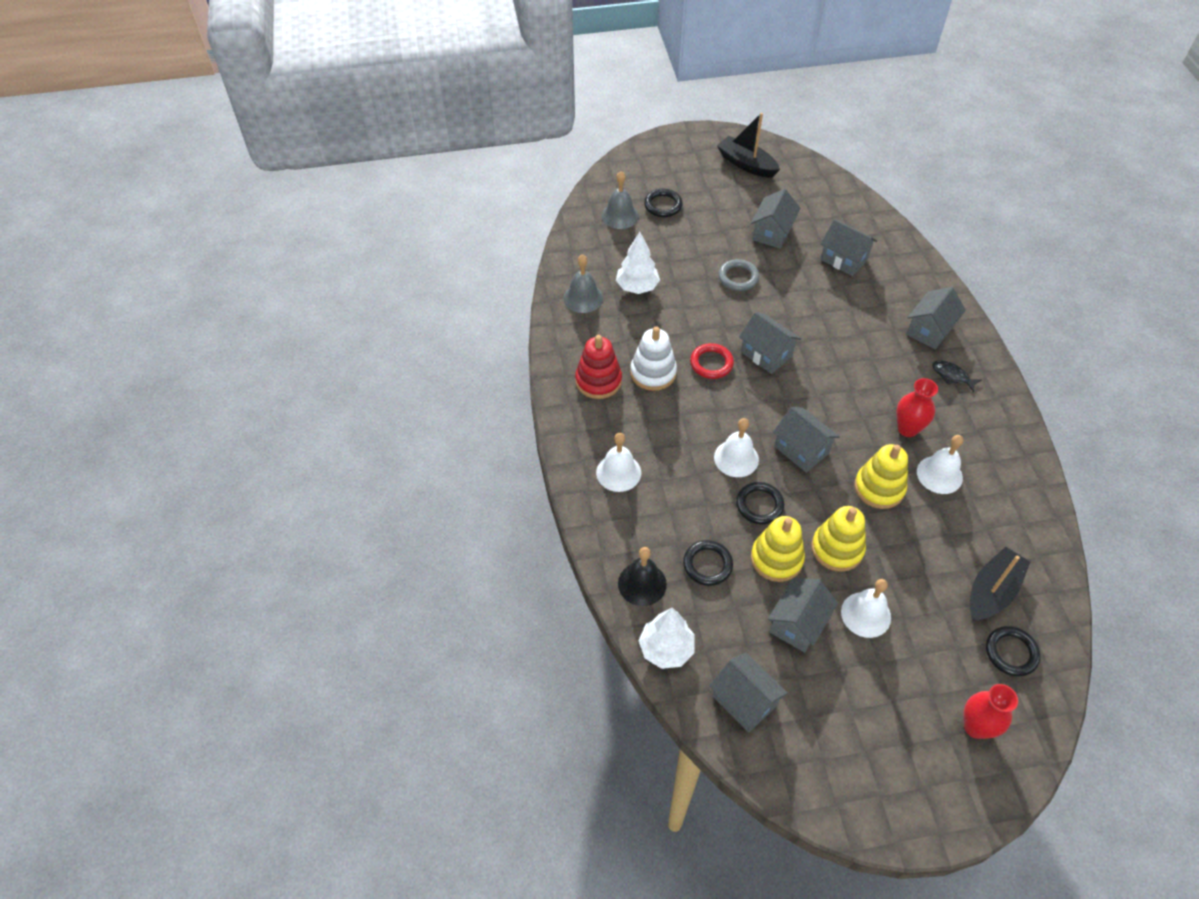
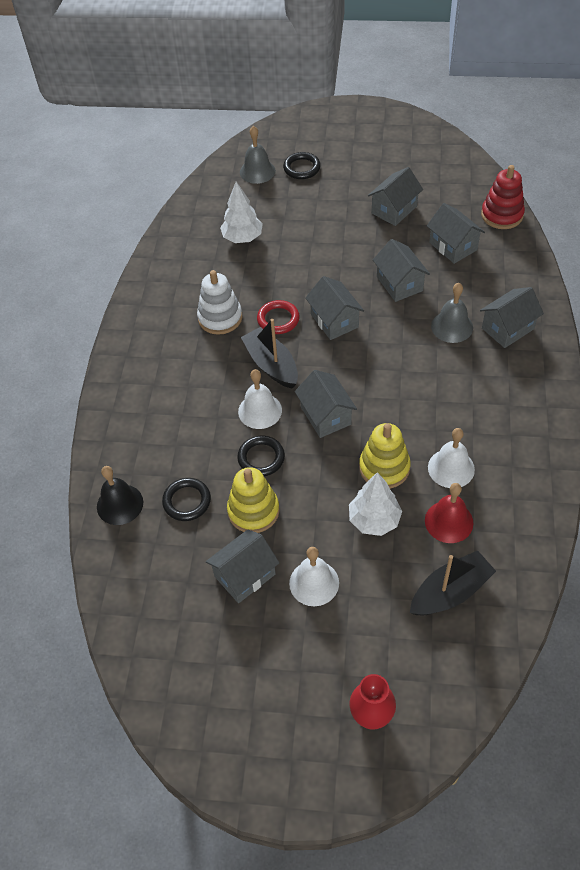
camera: 20 degrees right, 0 degrees up
(583, 298) = (189, 239): grey bell -> grey bell (452, 326)
(598, 381) = (167, 315): red stacking toy -> red stacking toy (502, 215)
(618, 472) = (146, 400): white bell -> none
(666, 649) = (113, 568): white tree -> white tree (374, 520)
(738, 277) = (341, 245): grey ring -> none
(744, 701) = (161, 632): grey house -> grey house (399, 284)
(746, 164) = (399, 142): black boat -> black boat (271, 365)
(837, 549) = (315, 515): yellow stacking toy -> none
(907, 429) = (439, 418): red vase -> none
(952, 376) = (509, 376): black fish -> none
(960, 525) = (449, 521): none -> red bell
(1011, 652) = (441, 655): black ring -> none

